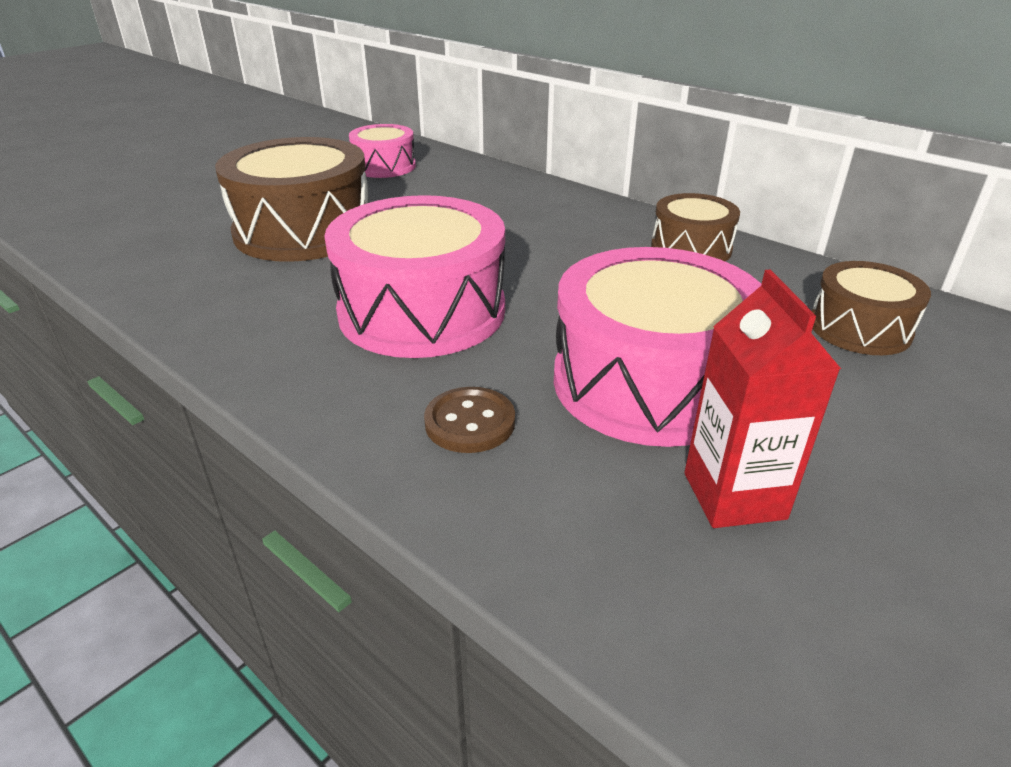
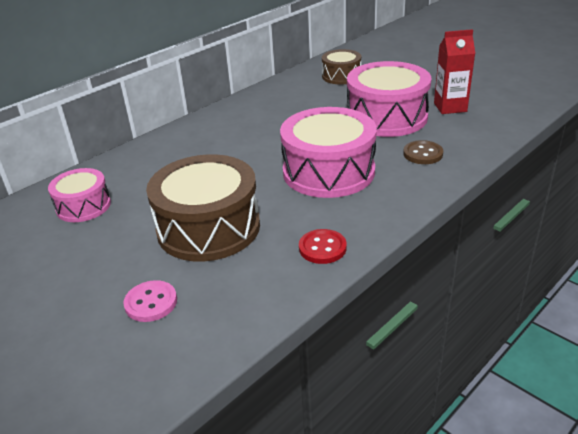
camera: 85 degrees left, 0 degrees up
(181, 213) = (151, 302): none -> pink button
(208, 306) = (322, 248): none -> red button
(691, 248) = (263, 101): brown drum -> none

